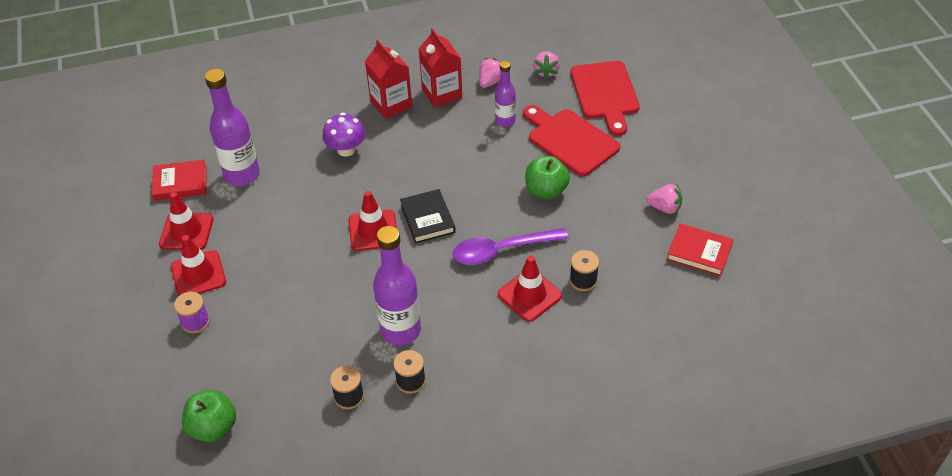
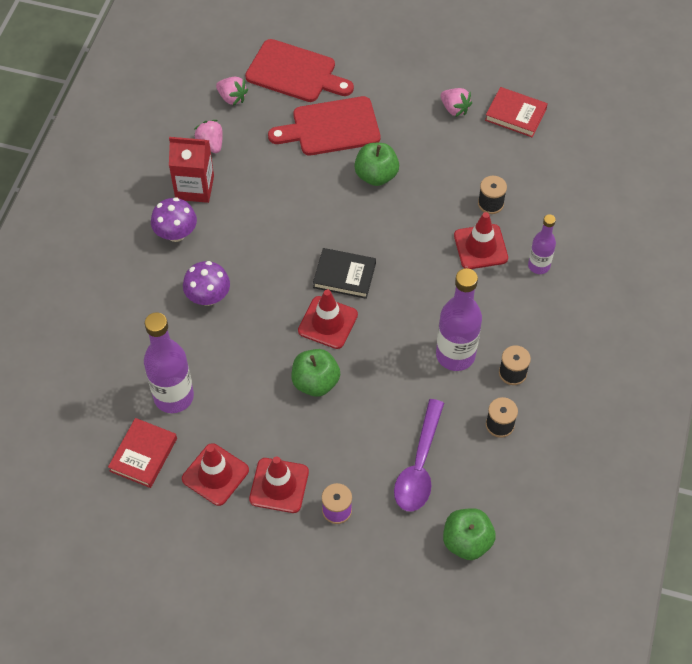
camera: 60 degrees left, 10 degrees up
(310, 250) = (315, 382): none -> green apple
(391, 104) = (176, 233): red carton -> purple mushroom
(502, 250) = (420, 241): purple spoon -> purple spoon (419, 465)
(505, 121) = (269, 159): purple bottle -> purple bottle (539, 266)
(664, 208) = (454, 109): pink strawberry -> pink strawberry turned 90 degrees clockwise
(699, 252) = (515, 114): red book -> red book turned 60 degrees clockwise

